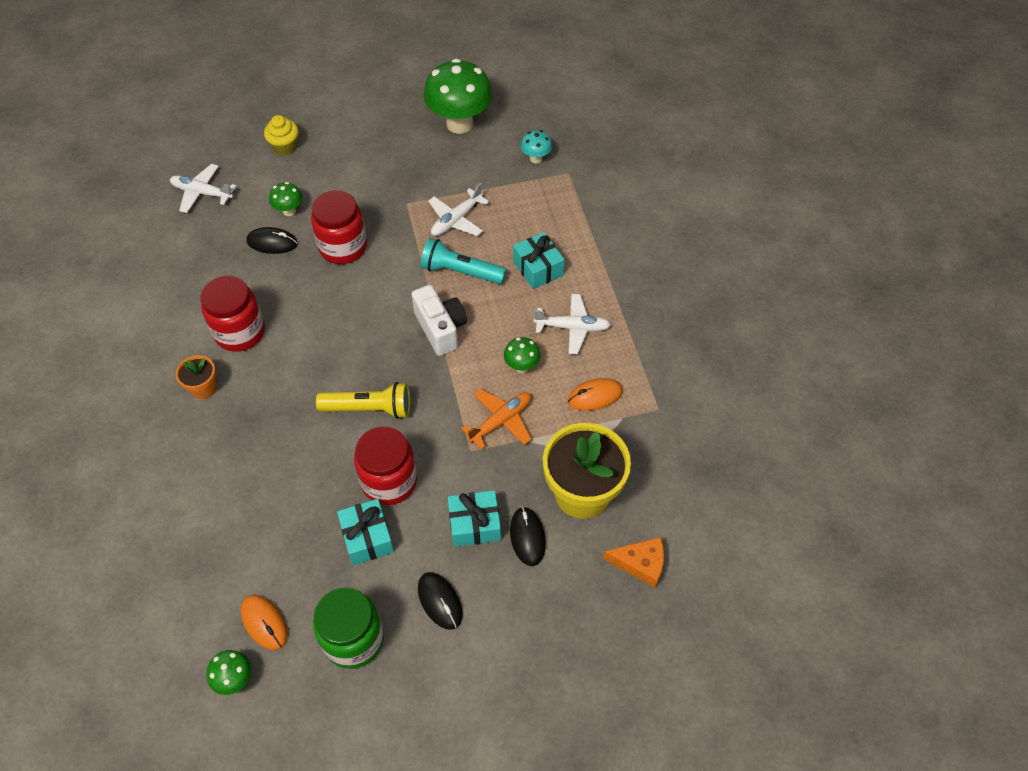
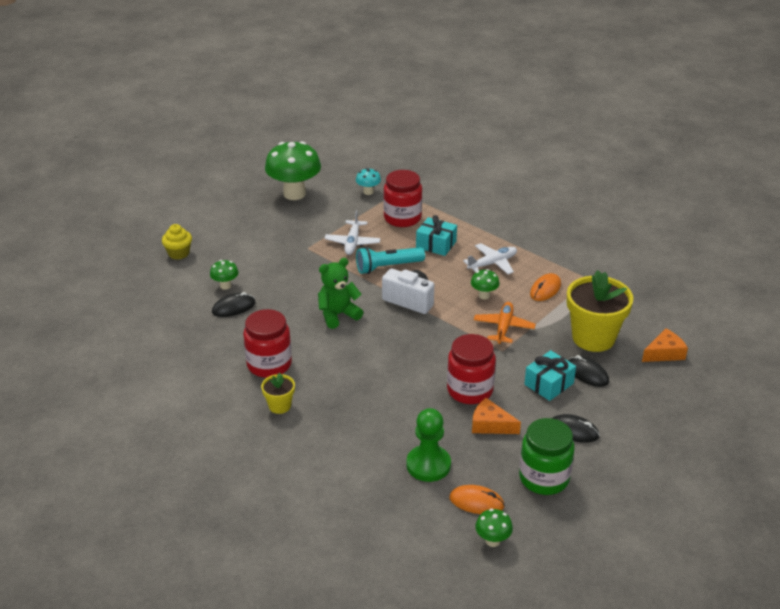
camera: 35 degrees left, 20 degrees down
(202, 193) = (143, 303): white plane -> none
(203, 388) = (279, 406): orange flower pot -> yellow flower pot
(264, 547) = (428, 465): none -> green pawn
(343, 247) = (290, 288): red jar -> red jar (402, 218)
(356, 307) = (338, 315): none -> green teddy bear
(367, 538) = (490, 425): turquoise gift -> orange cheese
(369, 408) = (411, 361): yellow flashlight -> none

